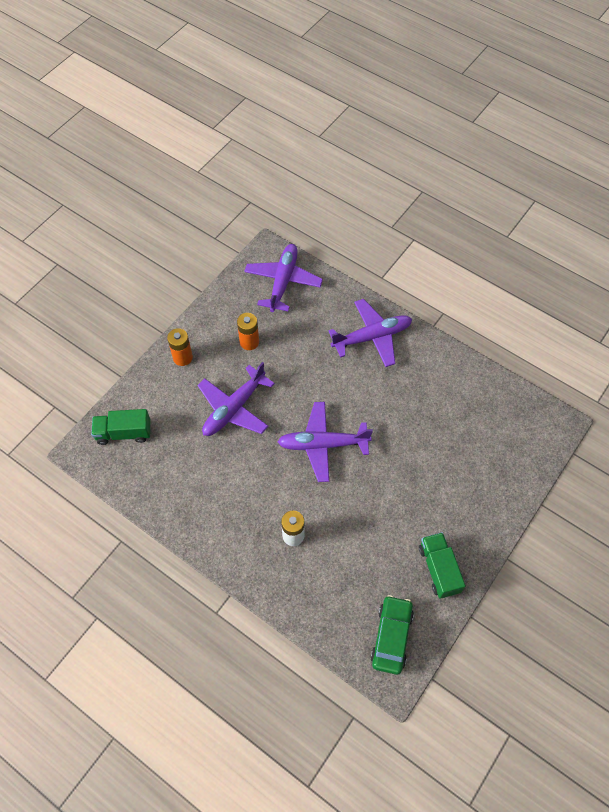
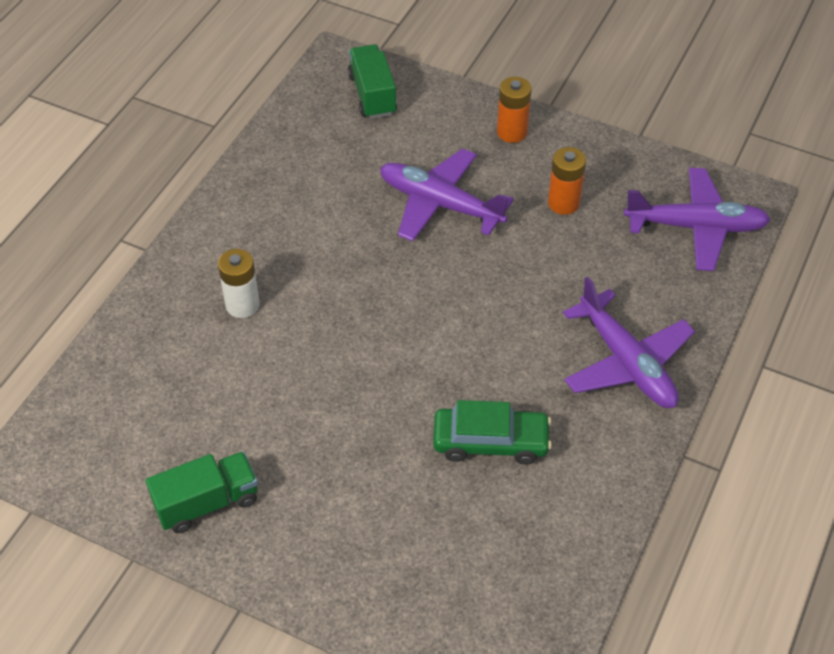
camera: 80 degrees right, 10 degrees down
(322, 444) = (401, 320): purple plane -> none
(391, 637) = (92, 448): green car -> green car (490, 442)

